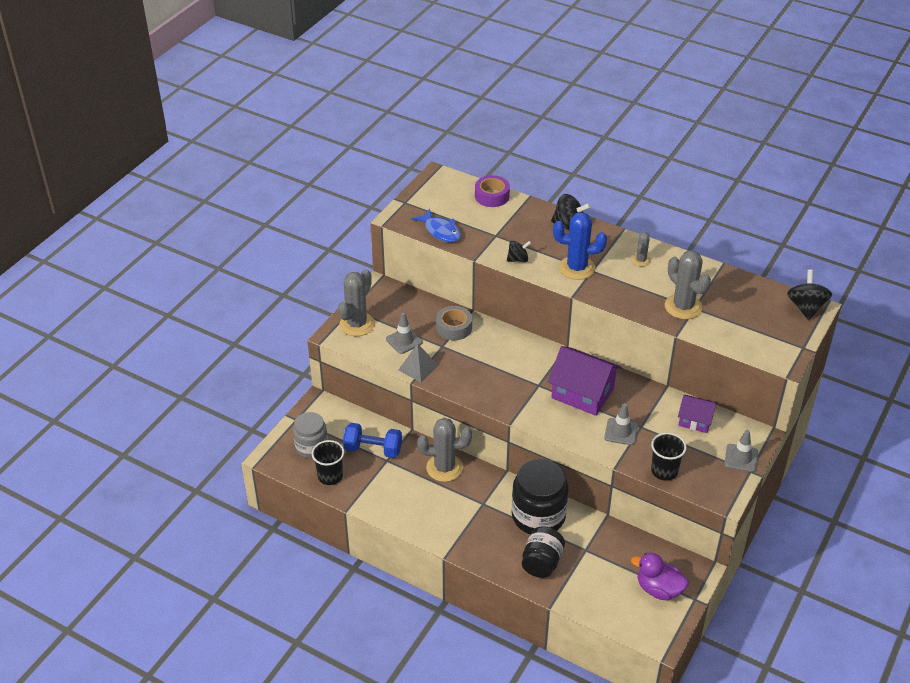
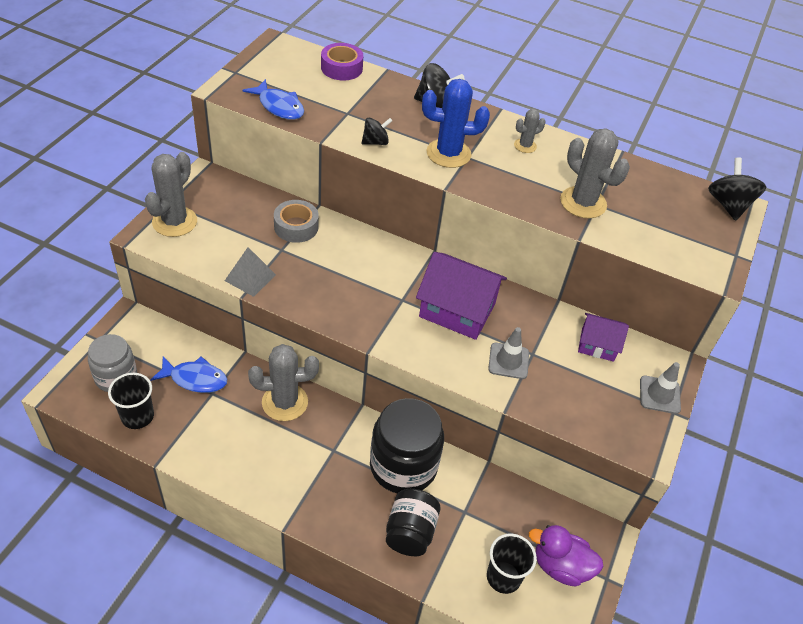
camera: 10 degrees left, 5 degrees up
(373, 449) = (195, 379): blue dumbbell -> blue fish
(404, 341) = (233, 243): grey traffic cone -> none
(641, 260) = (525, 146): grey cactus -> grey cactus turned 45 degrees clockwise
(664, 471) = (568, 414): black cup -> black cup (503, 577)

